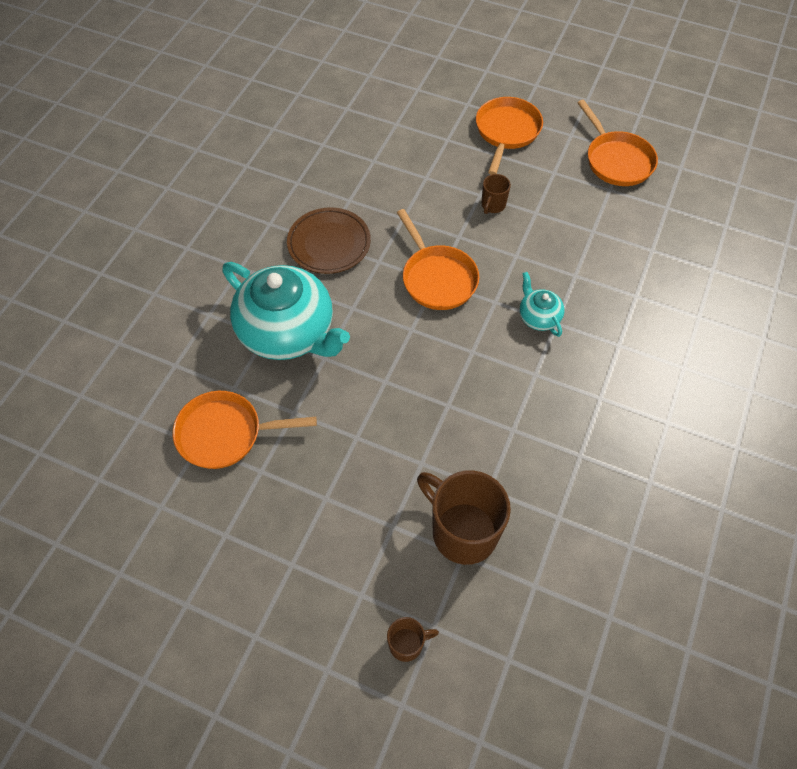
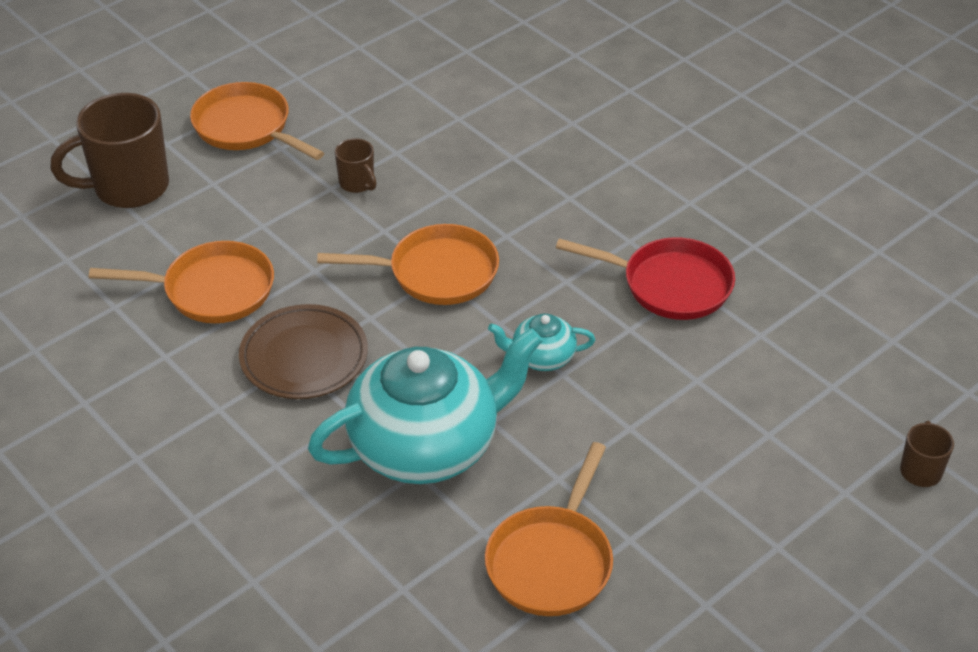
camera: 65 degrees left, 15 degrees down
(462, 531) = (802, 375): brown mug -> brown mug (128, 187)
(505, 414) = (670, 285): none -> red pan
(538, 317) = (552, 208): turquoise teapot -> turquoise teapot (541, 357)
(616, 160) = (368, 59): orange pan -> orange pan (212, 290)

